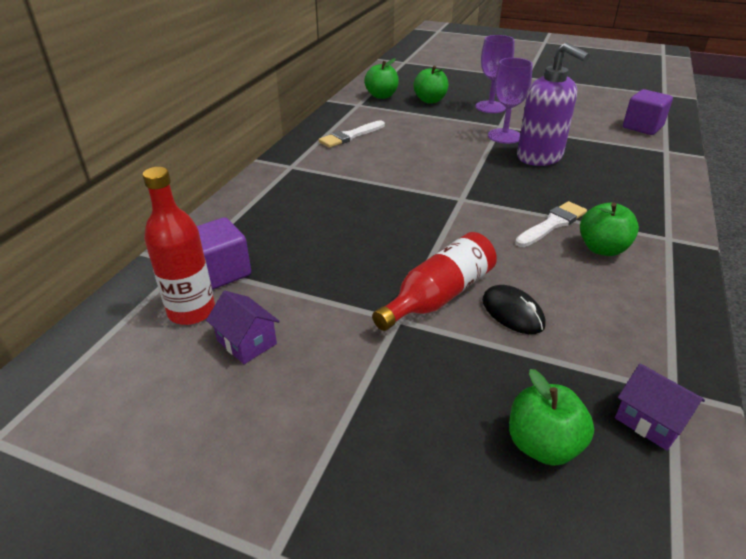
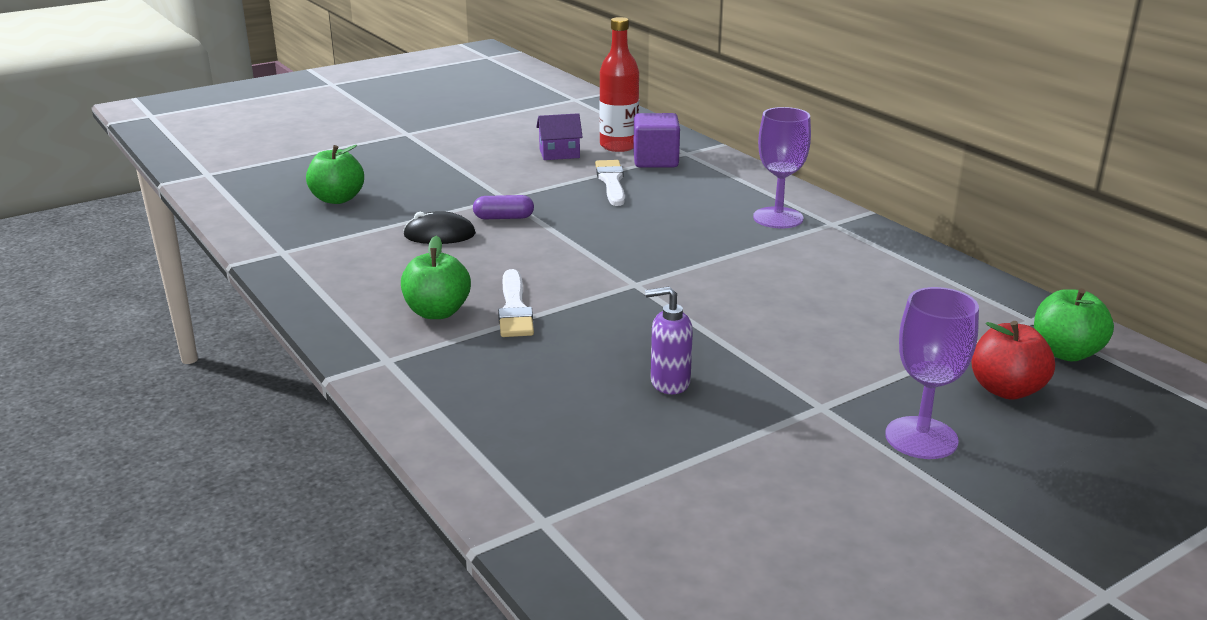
camera: 125 degrees right, 10 degrees down
(350, 136) = (894, 277): white brush -> white brush (611, 182)
(430, 100) = (1006, 390): green apple -> red apple
(439, 296) = (503, 218): red bottle -> purple capsule
(504, 136) = (775, 390): purple goblet -> purple goblet (778, 218)
(540, 157) = (669, 383): purple soap dispenser -> purple soap dispenser, size x0.53
(642, 127) = (654, 568): purple cube -> none
(650, 421) = (286, 233): purple house -> none

